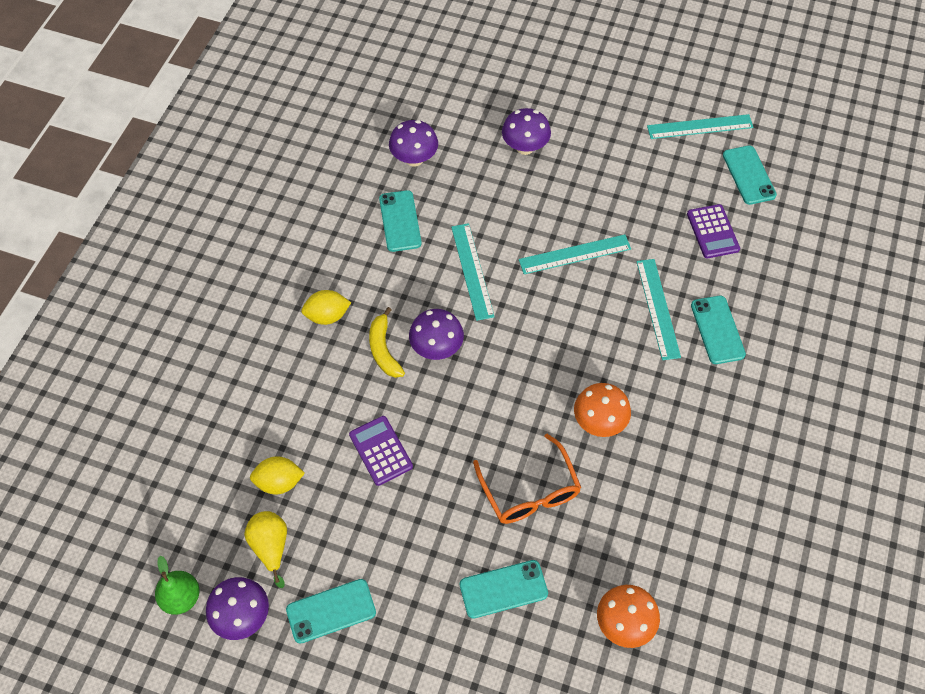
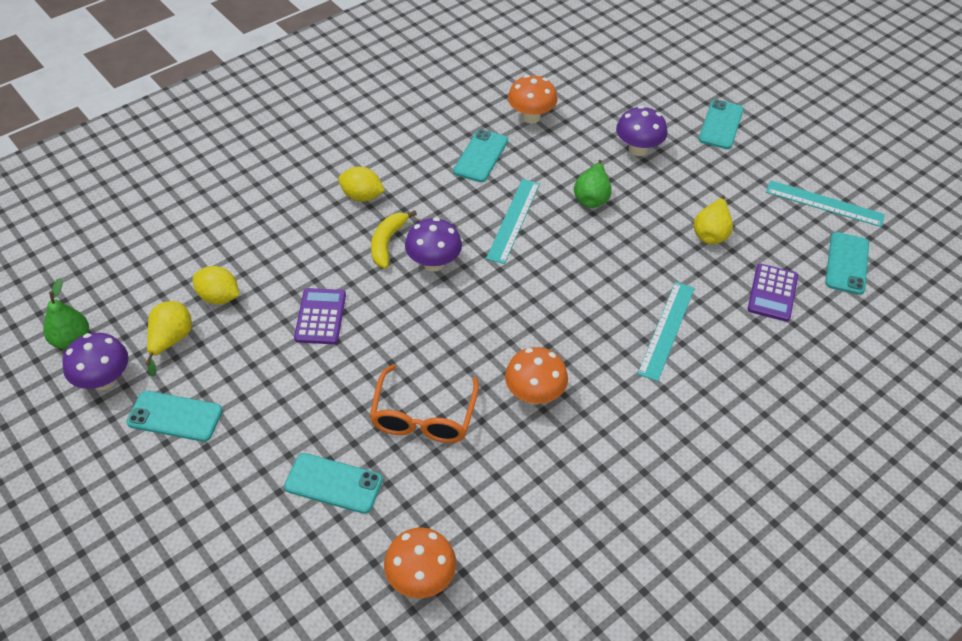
camera: 30 degrees right, 10 degrees down
(414, 159) = (531, 117): purple mushroom -> orange mushroom
(520, 215) = (592, 197): none -> green pear
(575, 254) = (619, 250): turquoise ruler -> none
(634, 200) = (711, 233): none -> yellow pear
(717, 330) = (714, 376): turquoise phone -> turquoise phone (721, 125)

